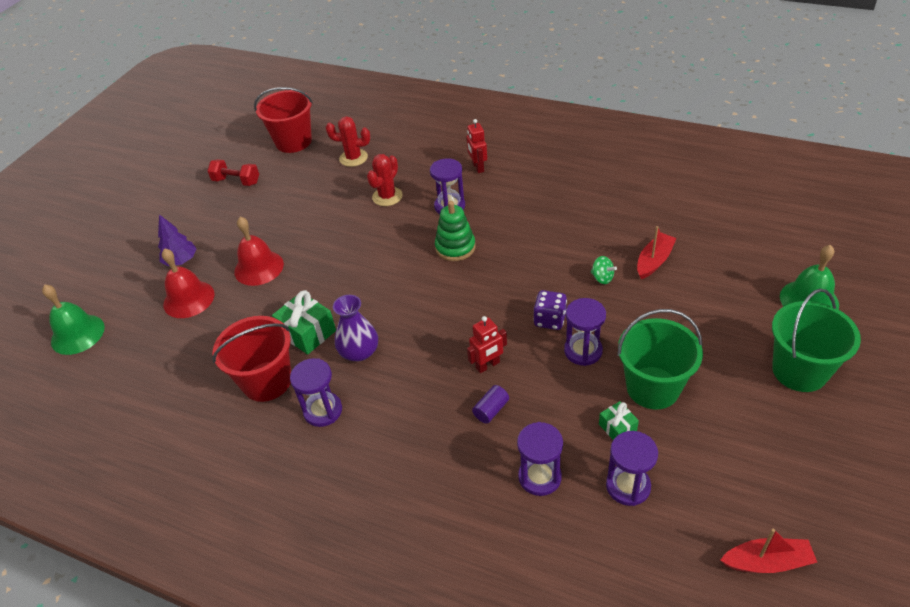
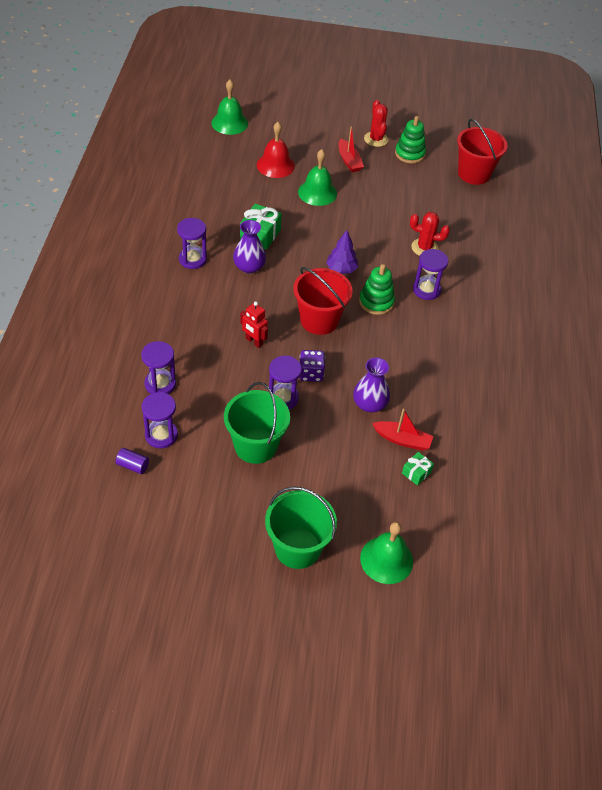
camera: 65 degrees right, 5 degrees up
(181, 261) = (311, 150): purple tree -> purple tree (341, 269)
(236, 181) = (409, 154): red dumbbell -> green stacking toy
(259, 267) = (317, 192): red bell -> green bell
(267, 381) = (211, 225): red bucket -> red bucket (319, 320)
(353, 158) = (467, 216): red cactus -> red cactus (376, 139)
(478, 167) = (487, 300): red robot -> none
(491, 410) = (212, 349): purple cylinder -> purple cylinder (133, 465)
(602, 278) = (369, 404): green spinning top -> purple vase
(617, 428) = (212, 425): green gift -> green gift (416, 473)
(767, 562) = (112, 519): red boat -> red boat (349, 161)

